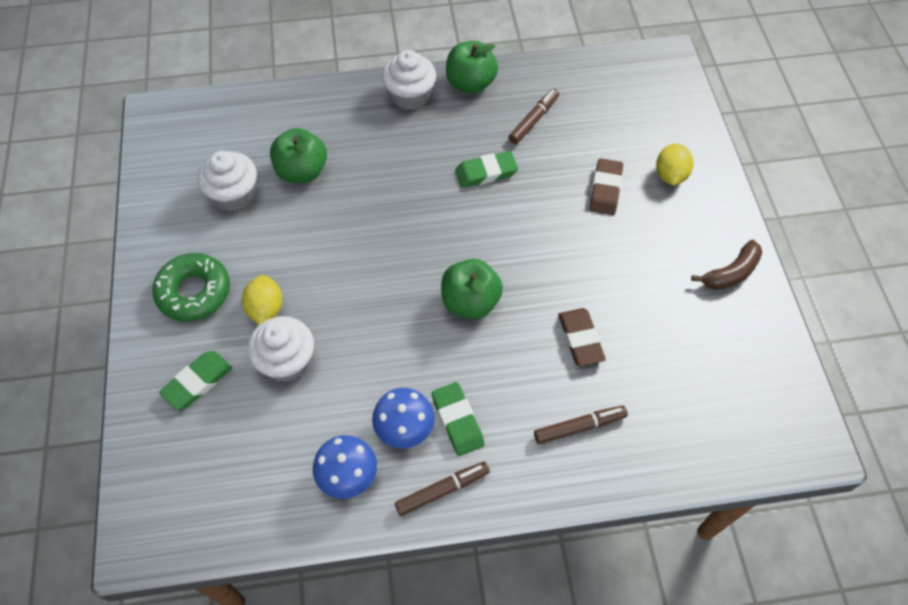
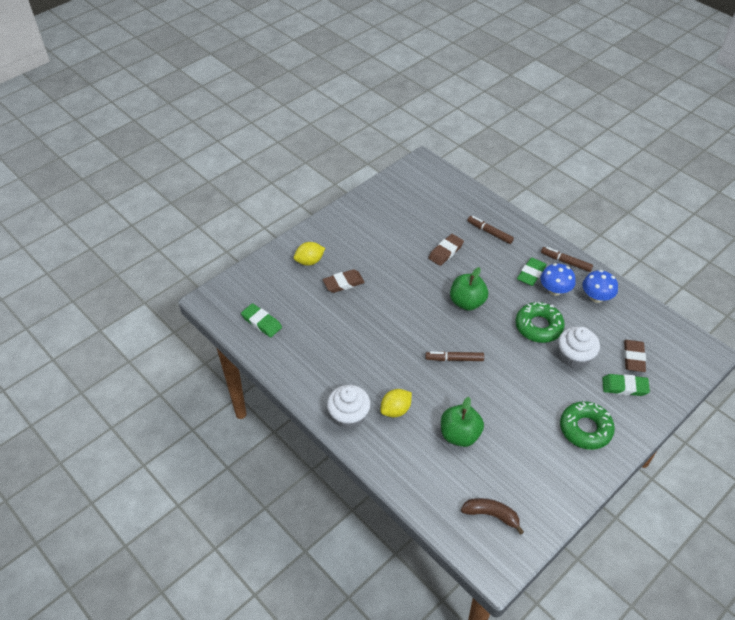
camera: 125 degrees left, 10 degrees down
(221, 433) = (633, 357): none -> brown eraser
(234, 195) = (509, 460): white cupcake -> none
(266, 309) = (559, 387): yellow lemon -> yellow lemon (395, 410)
(365, 356) = (538, 326): none -> green donut
(470, 84) = (311, 389): green apple -> none
(486, 172) = (377, 341): green eraser -> green eraser (261, 322)
(534, 120) = (317, 340): brown marker -> brown marker (454, 359)
(731, 273) = (355, 215): brown banana -> brown banana (491, 515)

